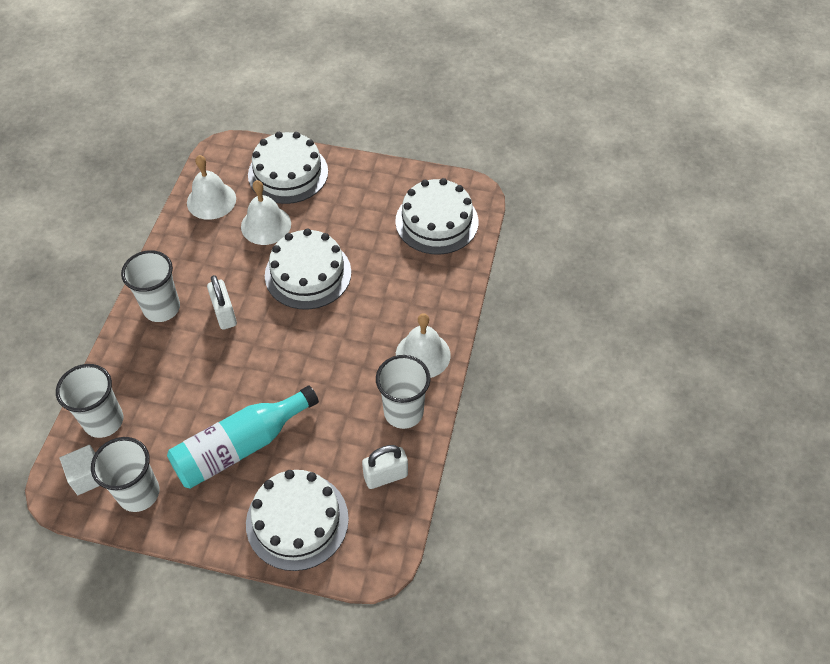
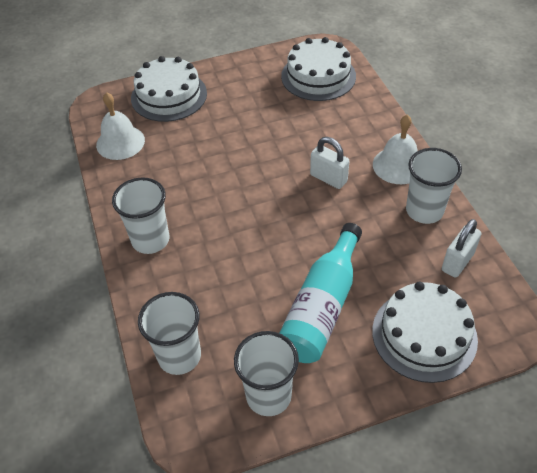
camera: 30 degrees left, 5 degrees down
(88, 476) = (207, 410): white cube -> none
(225, 314) = (211, 217): white padlock -> white padlock (328, 178)
(266, 225) = (185, 138): white bell -> none
(308, 274) = (253, 155): white cake -> none

